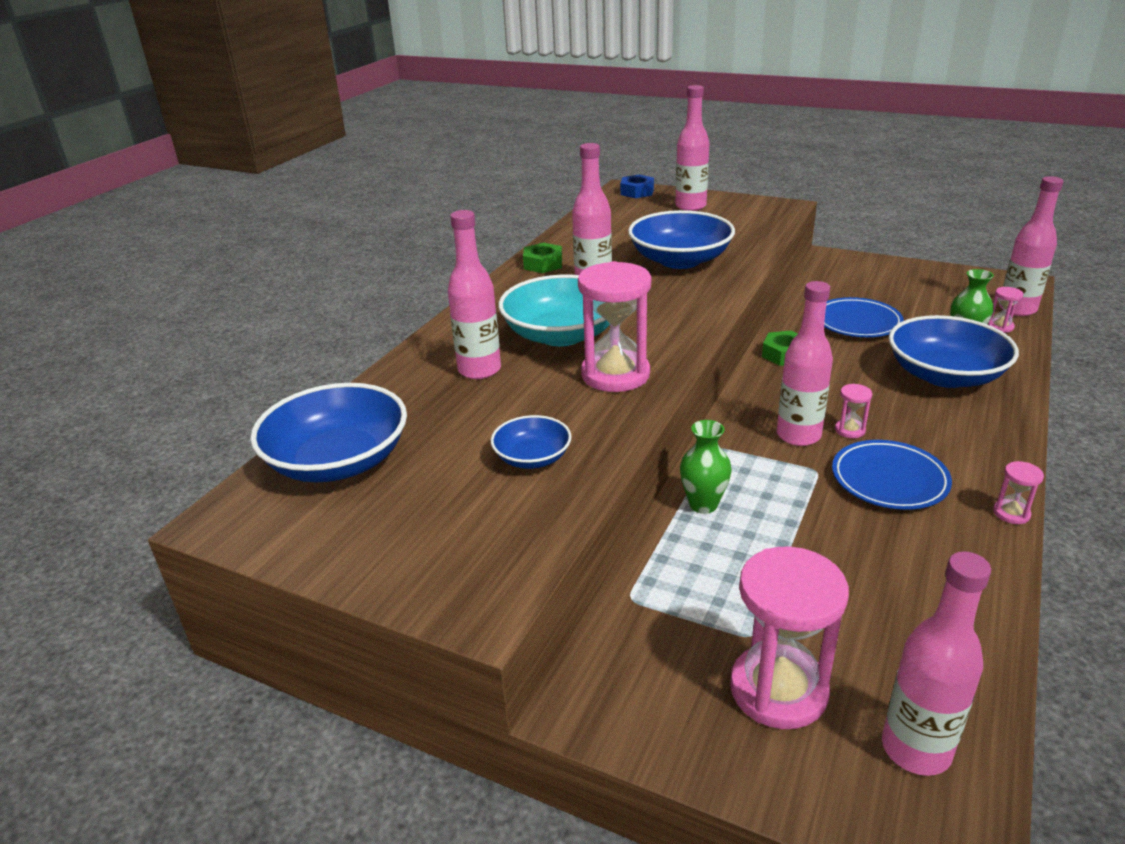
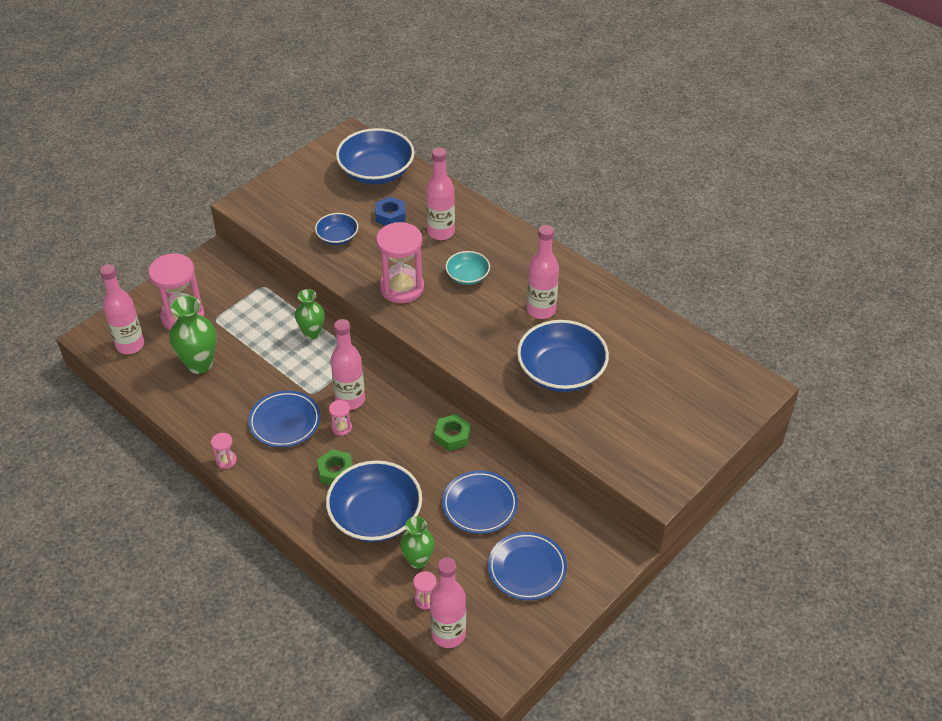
camera: 105 degrees right, 15 degrees up
(543, 264) = (592, 291): green nut -> green nut (336, 472)
(561, 334) = (467, 276): turquoise bowl -> turquoise bowl, size x0.53
(637, 192) = (746, 394): blue nut -> blue nut (390, 216)
(690, 206) = (687, 420): pink bottle -> none
(870, 615) = (199, 364): none -> green vase
(899, 289) = (527, 568): none -> blue plate

